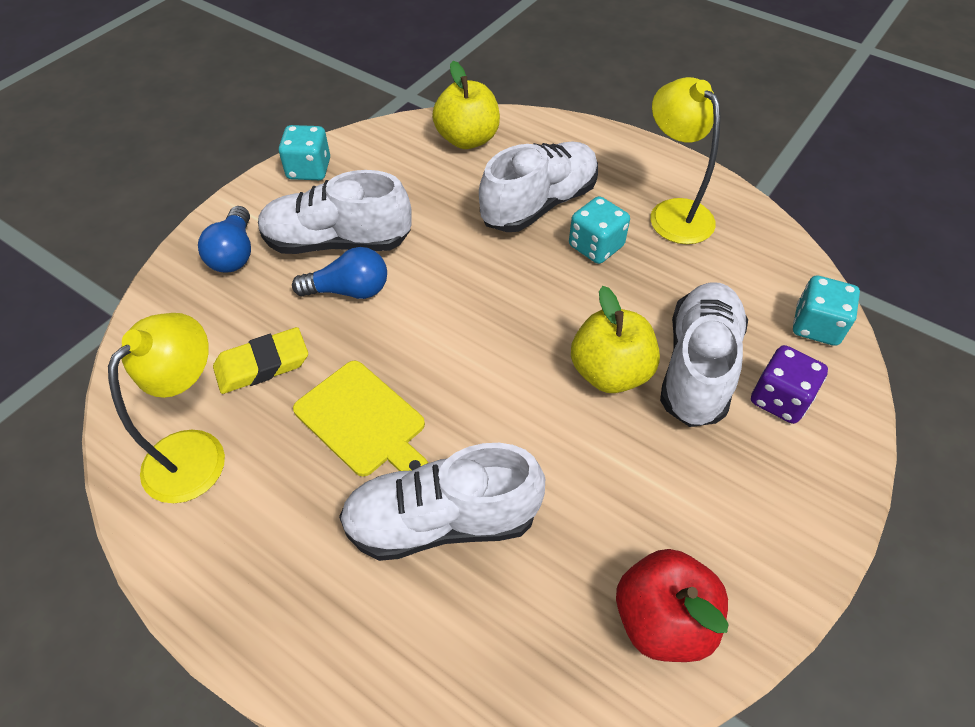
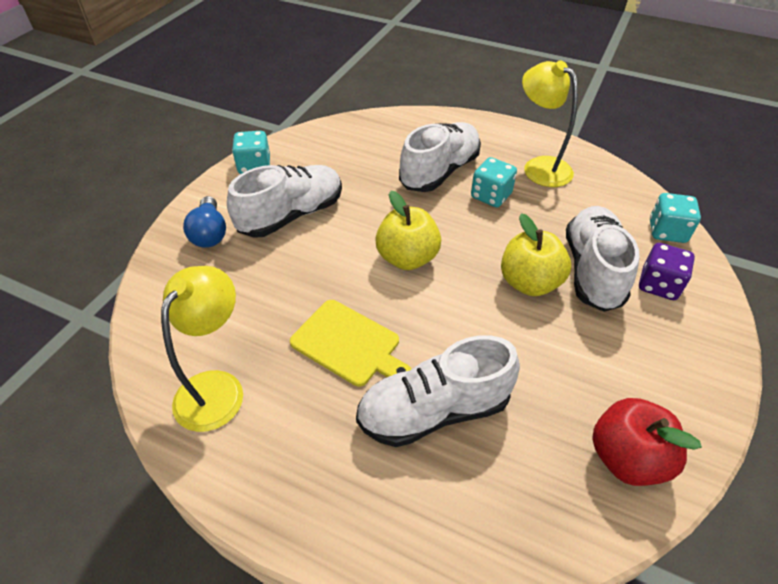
camera: 10 degrees left, 5 degrees down
(262, 365) = (255, 313): yellow eraser -> none
(337, 242) = (291, 215): white shoe -> white shoe turned 150 degrees clockwise
(349, 290) = (310, 249): blue light bulb -> none
(467, 139) = (372, 132): yellow apple -> yellow apple (407, 258)

